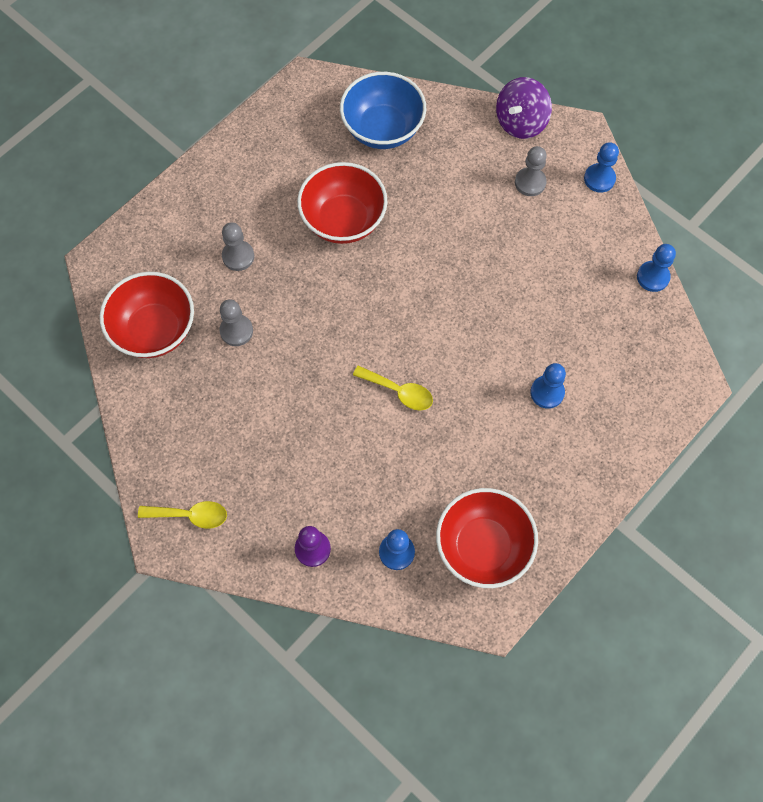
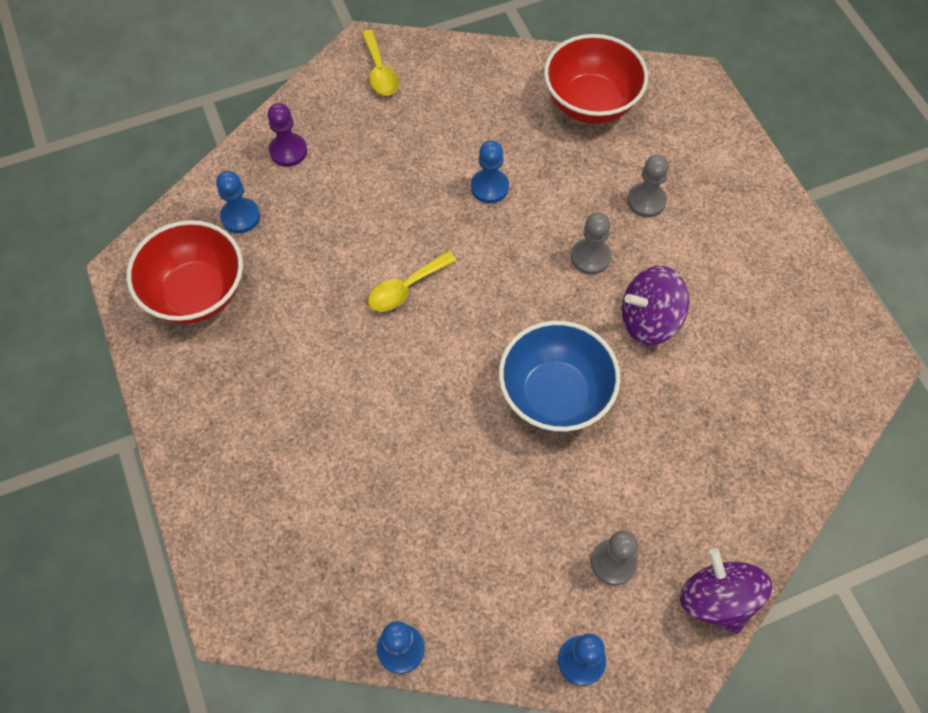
camera: 115 degrees right, 5 degrees down
(190, 515) = (380, 71): yellow spoon -> yellow spoon turned 45 degrees counterclockwise
(236, 331) = (555, 169): grey pawn -> grey pawn (590, 257)
(343, 220) = (649, 320): red bowl -> purple spinning top
(383, 129) = (768, 417): blue bowl -> blue bowl (555, 395)
(547, 392) = (320, 437): blue pawn -> blue pawn (489, 187)

